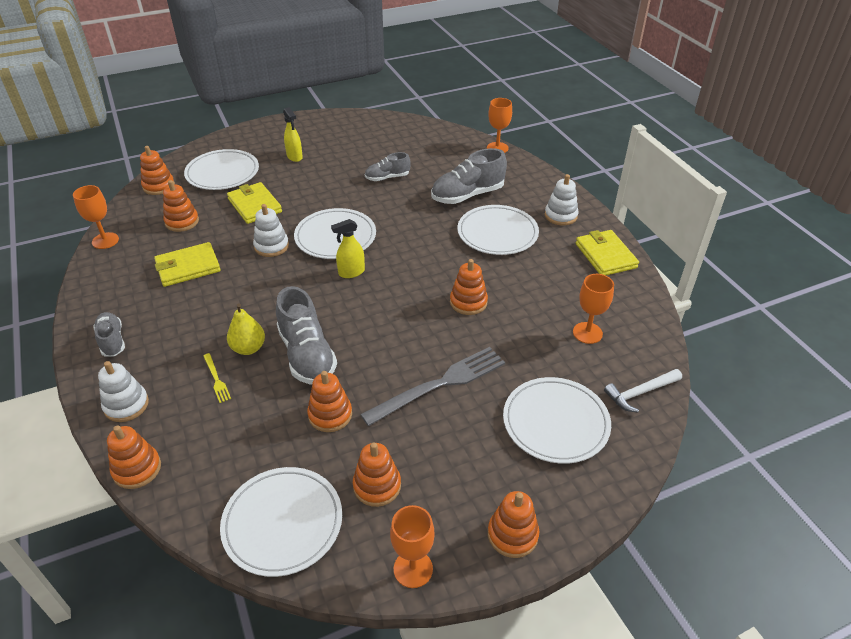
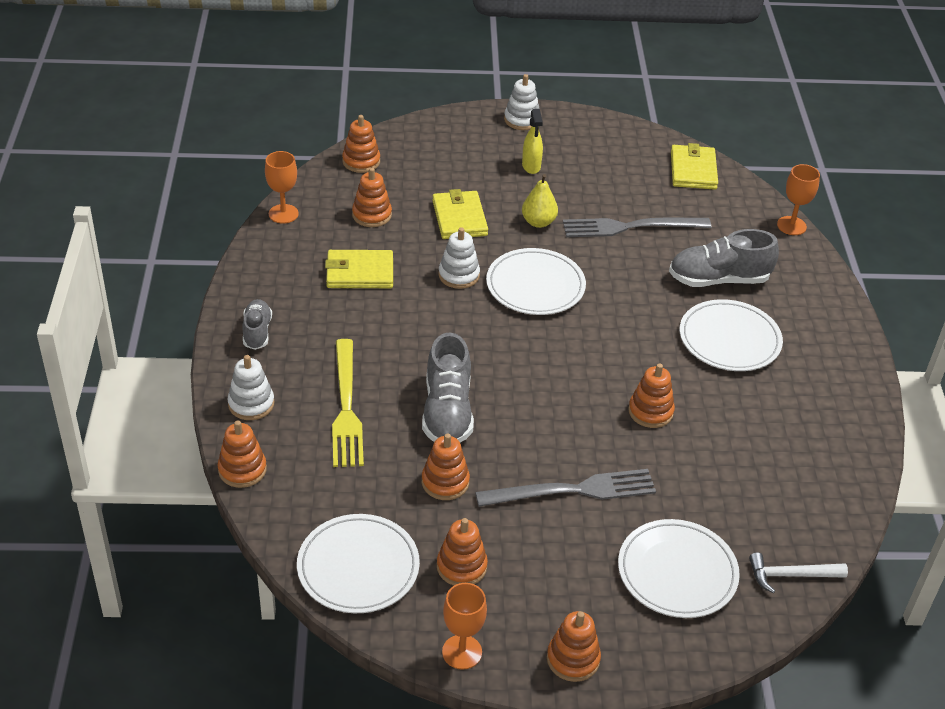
camera: 20 degrees right, 0 degrees up
(216, 379) = (346, 407): yellow fork -> yellow fork, size x2.30
(222, 173) = (438, 164): white plate -> none
(248, 348) = (390, 385): yellow pear -> yellow pear (538, 222)
(351, 272) = (534, 334): yellow spray bottle -> none
(387, 177) = (631, 227): grey shoe -> grey fork
(560, 216) = (821, 341): white stacking toy -> white stacking toy (522, 120)
(587, 333) = (769, 491): orange goblet -> none
(605, 255) = (848, 408): yellow wallet -> yellow wallet (693, 170)

